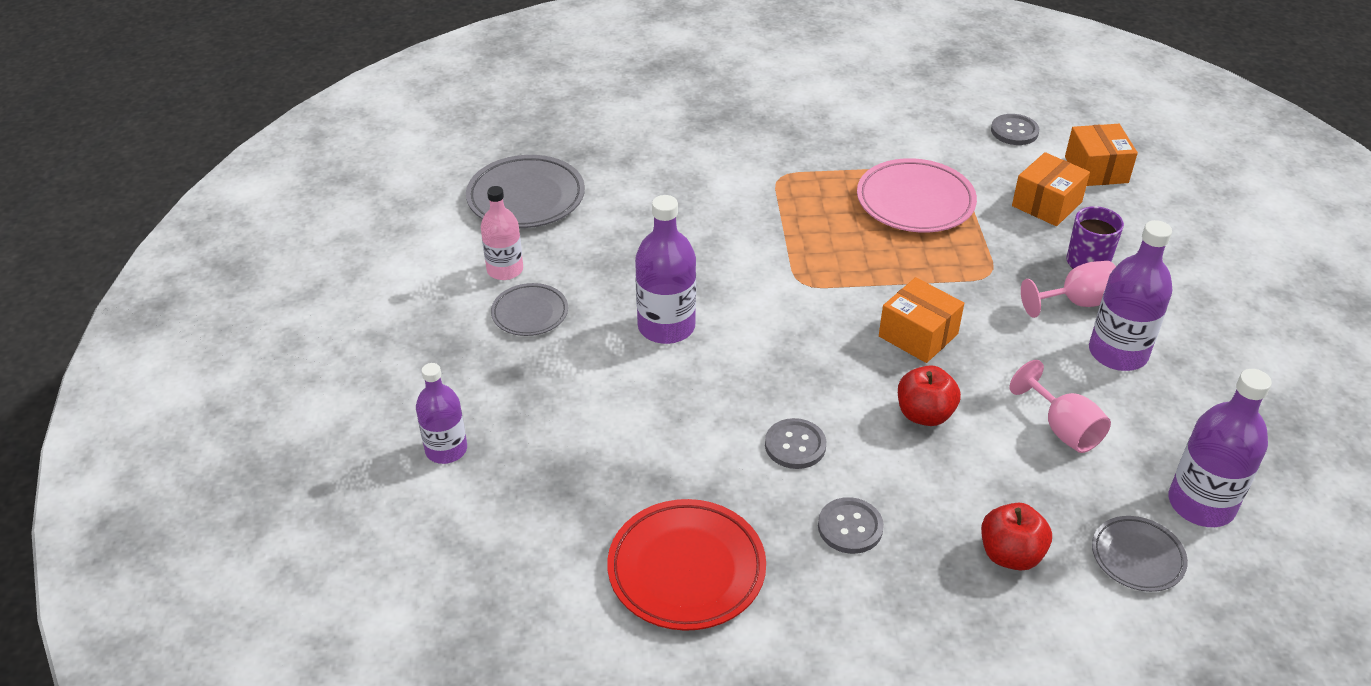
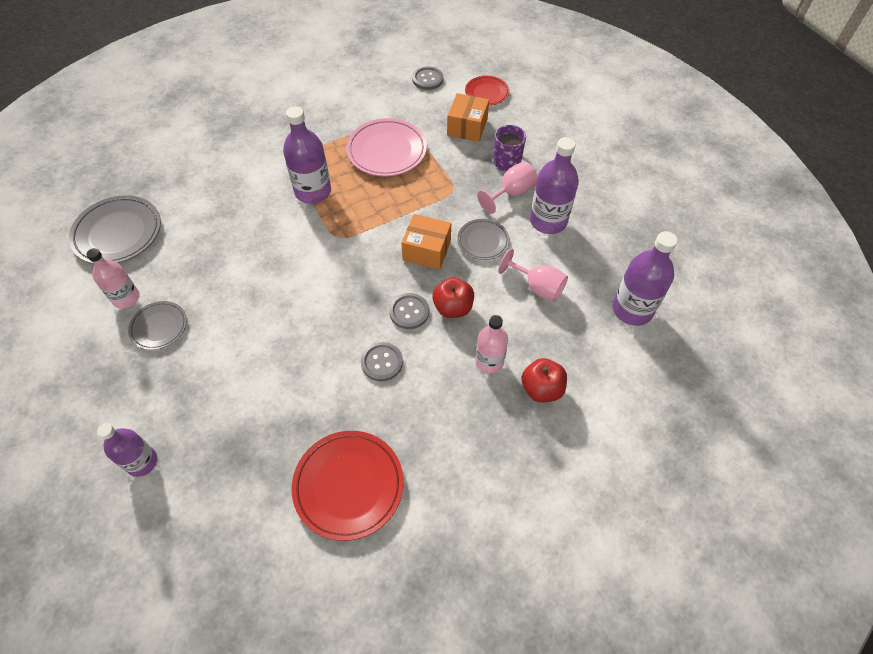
camera: 25 degrees left, 15 degrees up
(666, 327) = (261, 303): purple bottle -> purple bottle (313, 191)
(850, 527) = (439, 409): grey button -> grey button (409, 312)
(948, 495) = (489, 361): none -> pink bottle
(1096, 170) = (486, 93): orange box -> red plate
(1137, 557) = (612, 360): grey plate -> grey plate (483, 241)

